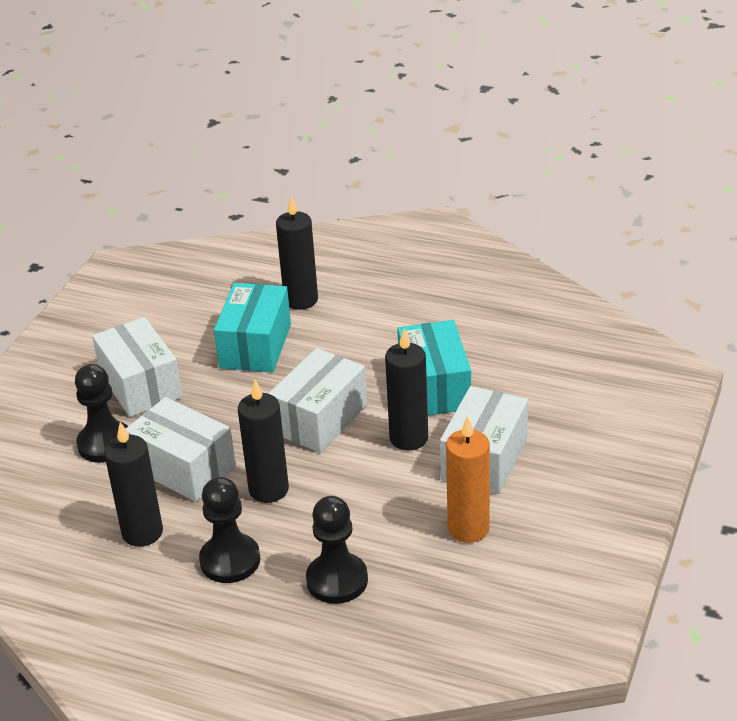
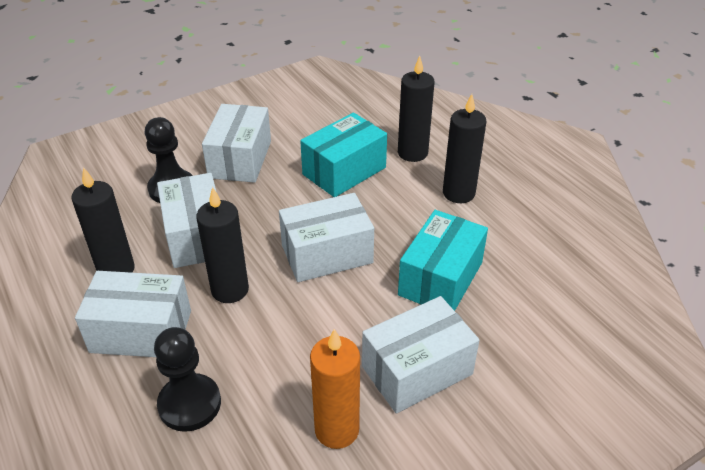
camera: 35 degrees right, 5 degrees up
(230, 560) = (141, 331): black pawn -> white box
(409, 438) = (375, 311): black candle -> black candle (458, 193)

